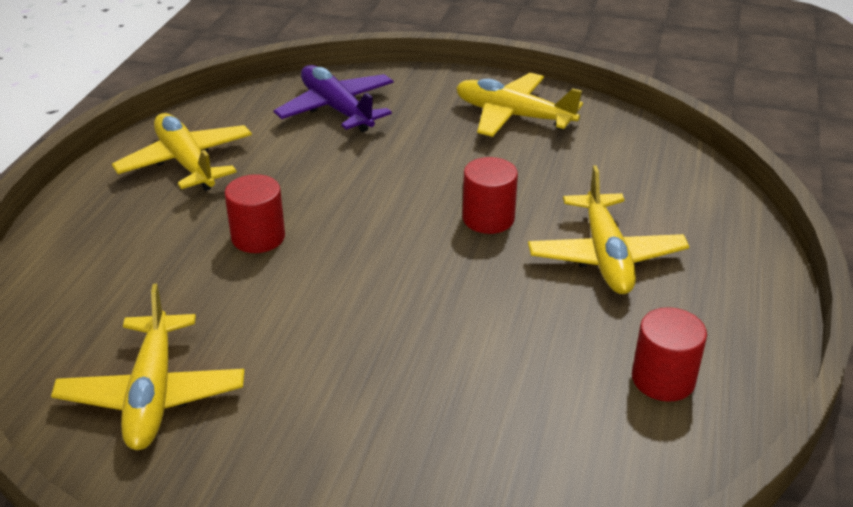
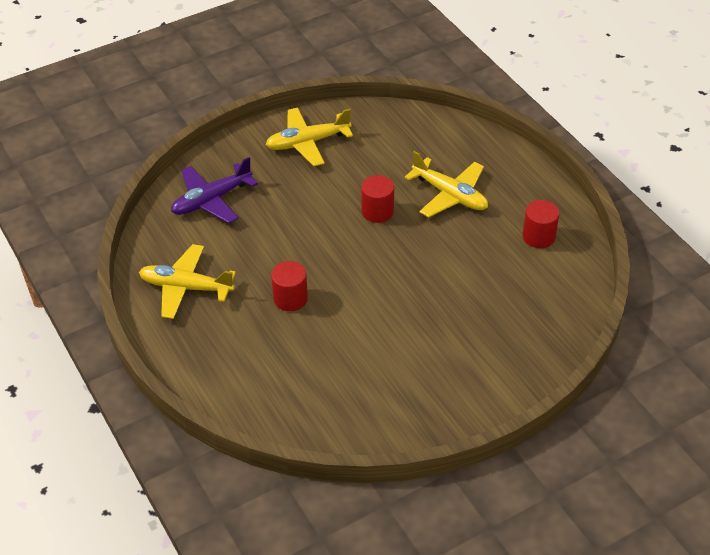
camera: 45 degrees left, 10 degrees up
(153, 394) = (364, 398): yellow plane -> none
(336, 109) = (212, 200): purple plane -> purple plane turned 45 degrees counterclockwise

